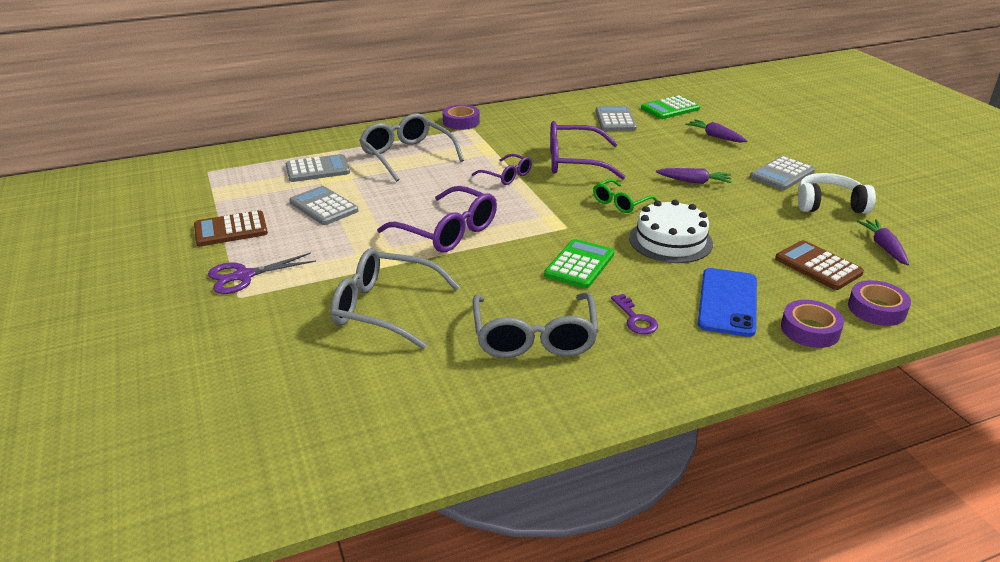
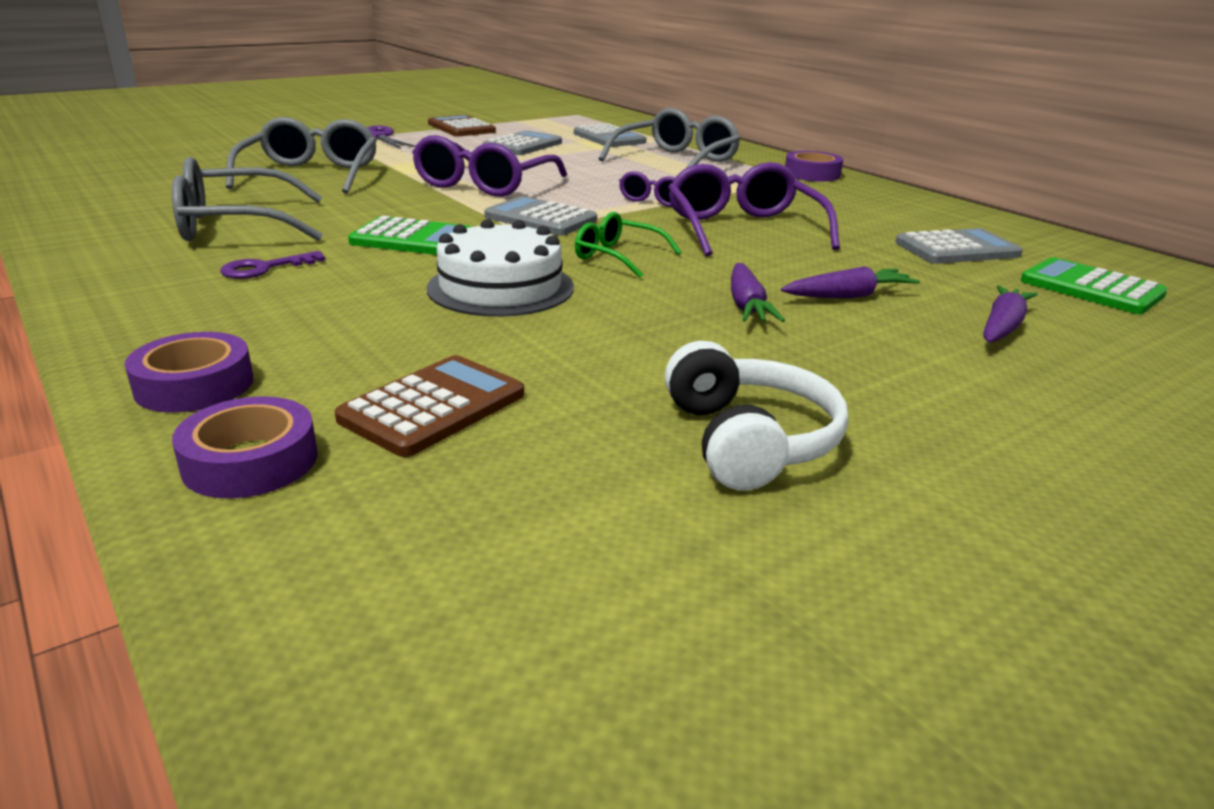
camera: 75 degrees right, 5 degrees down
(727, 302) = (300, 323): blue phone -> none
(782, 174) = (873, 390): grey calculator -> grey calculator (540, 219)
(884, 247) = (545, 500): purple carrot -> purple carrot (848, 296)

